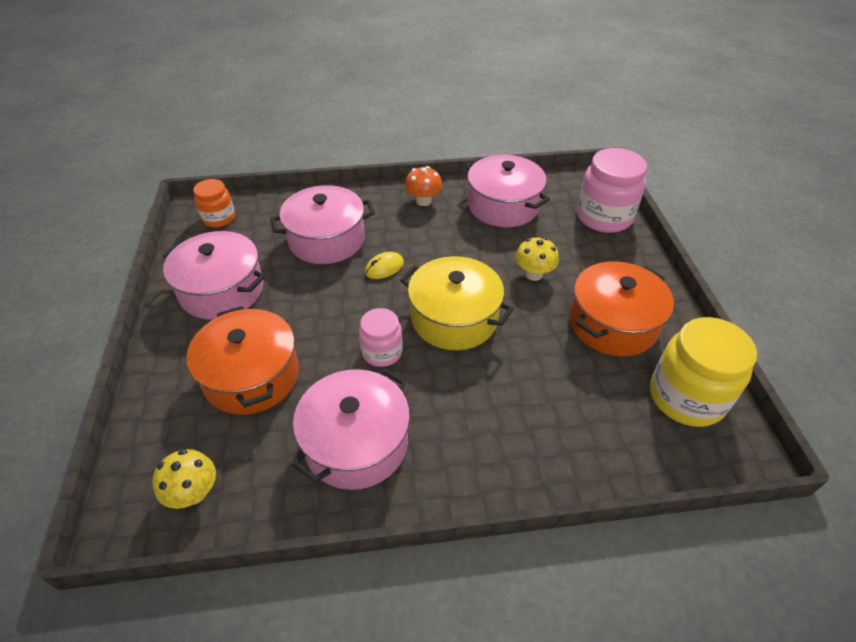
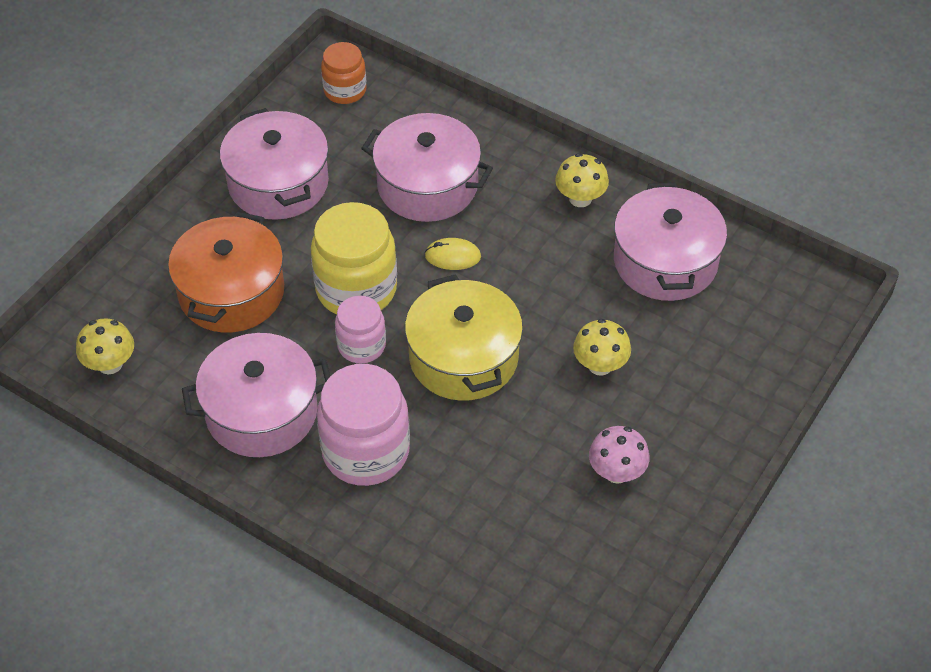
camera: 40 degrees right, 5 degrees up
(423, 201) = (580, 198): orange mushroom -> yellow mushroom
(604, 217) = (769, 351): pink jar -> pink jar (366, 451)
(612, 324) = (616, 472): orange pot -> pink mushroom
(686, 397) = (596, 587): yellow jar -> yellow jar (356, 289)

